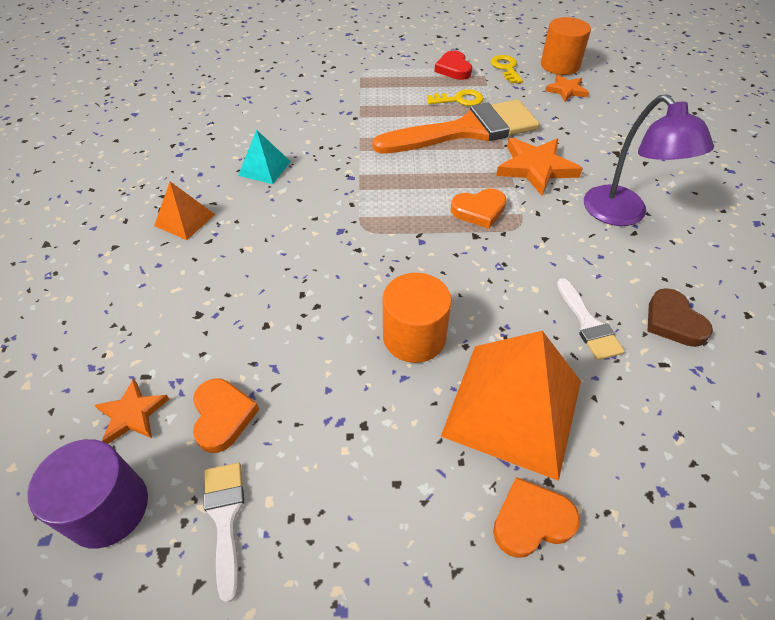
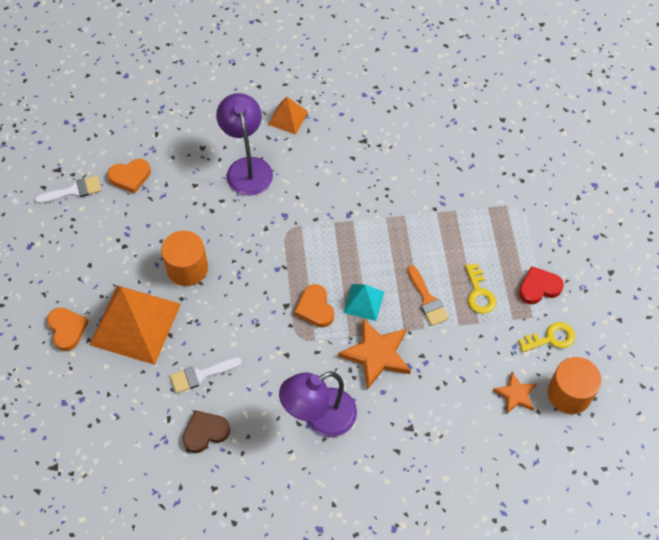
camera: 85 degrees right, 10 degrees up
(108, 508) = (80, 141): purple cylinder -> none
(132, 414) = (131, 135): orange star -> none
(253, 264) = (247, 167): none -> purple lamp
(264, 168) = (352, 154): turquoise pyramid -> turquoise pyramid (364, 302)
(467, 130) = (427, 299): orange brush -> orange brush, size x0.44

